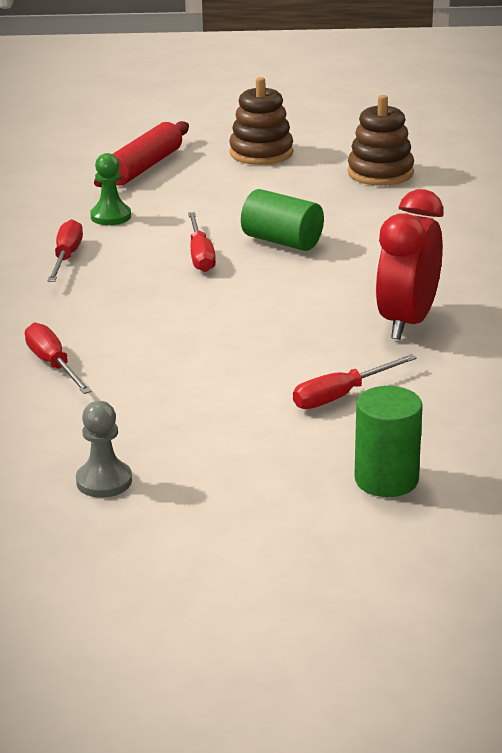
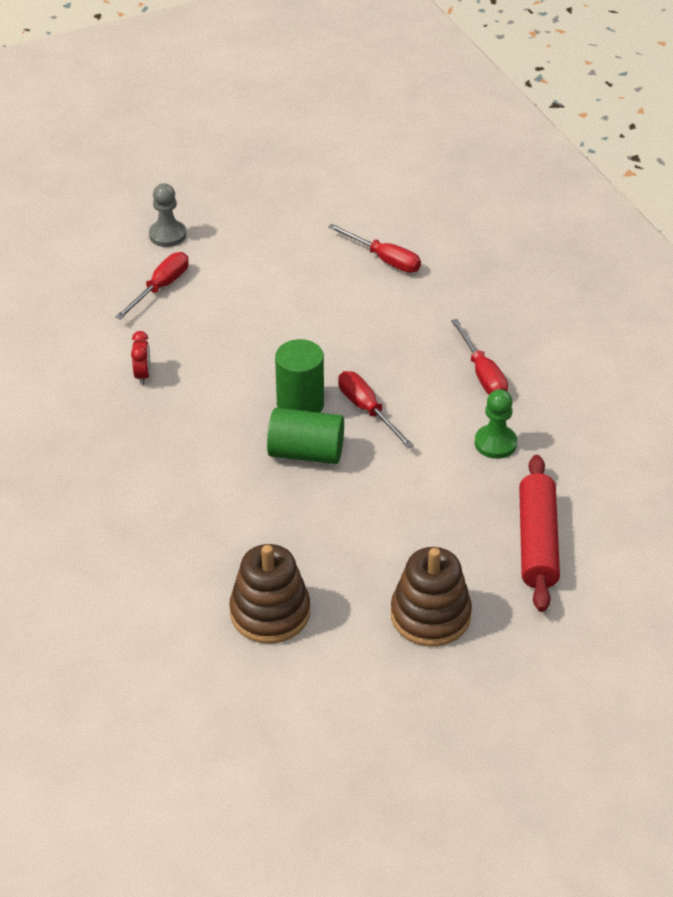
camera: 155 degrees right, 15 degrees up
(104, 481) = (274, 185): grey pawn -> grey pawn (167, 235)
(386, 479) = (101, 231): green cylinder -> green cylinder (300, 404)
(407, 322) = (143, 375): red clock -> red clock, size x0.42

